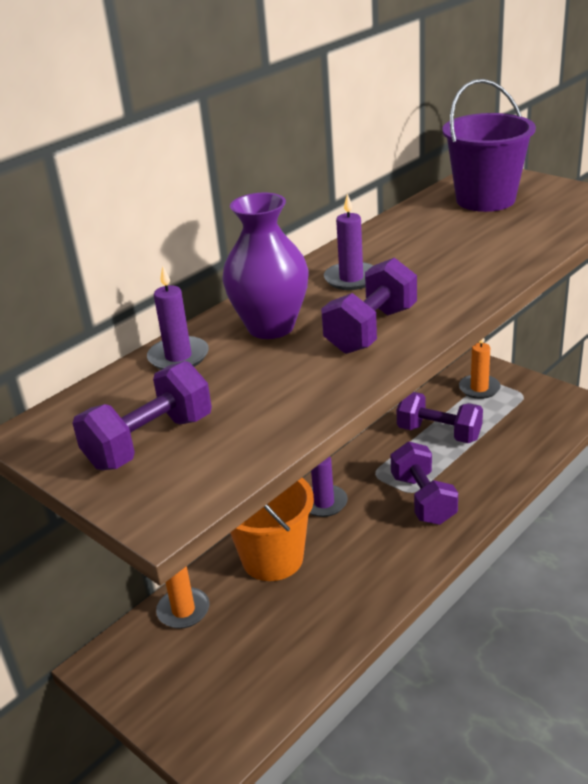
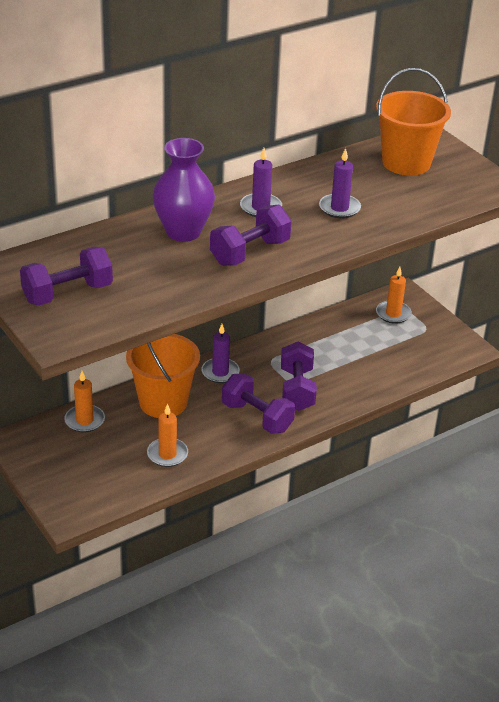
camera: 10 degrees right, 5 degrees up
(178, 357) = (111, 238): purple candle -> purple candle (339, 208)
(308, 627) = (167, 454): none -> orange candle
(439, 433) = (338, 342): purple dumbbell -> purple dumbbell (257, 417)
(485, 200) = (406, 163): purple bucket -> orange bucket

